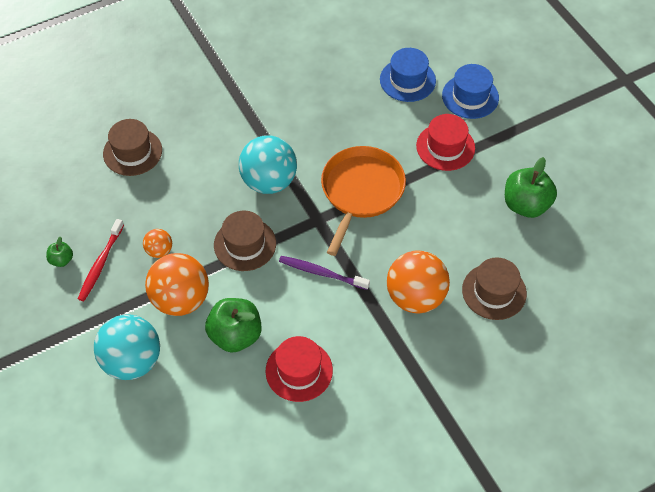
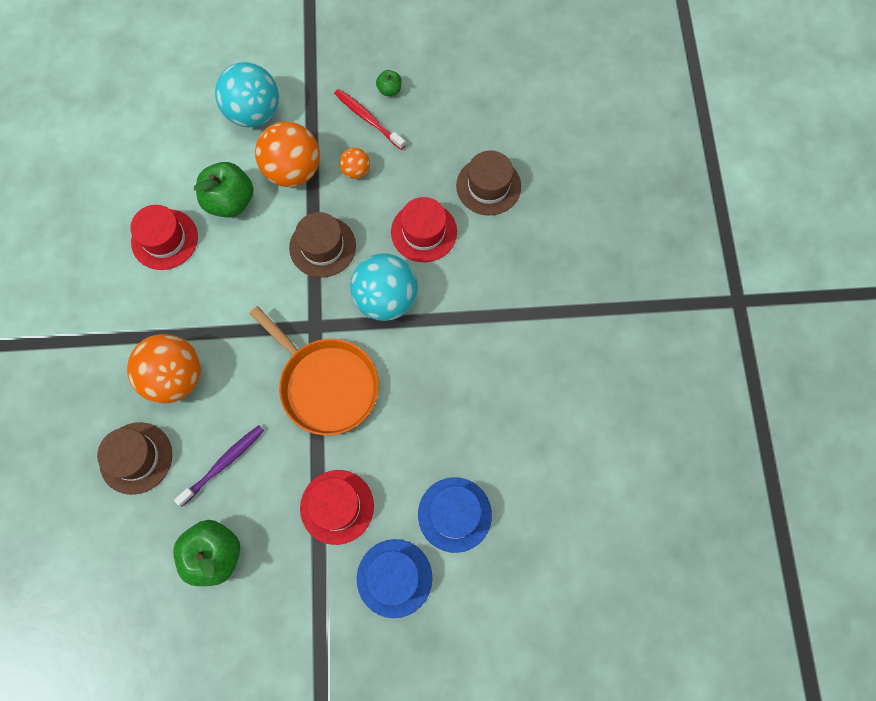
camera: 115 degrees right, 15 degrees up
(196, 179) = (424, 232): none -> red hat
(321, 273) = (252, 302): purple toothbrush -> purple toothbrush (224, 463)

